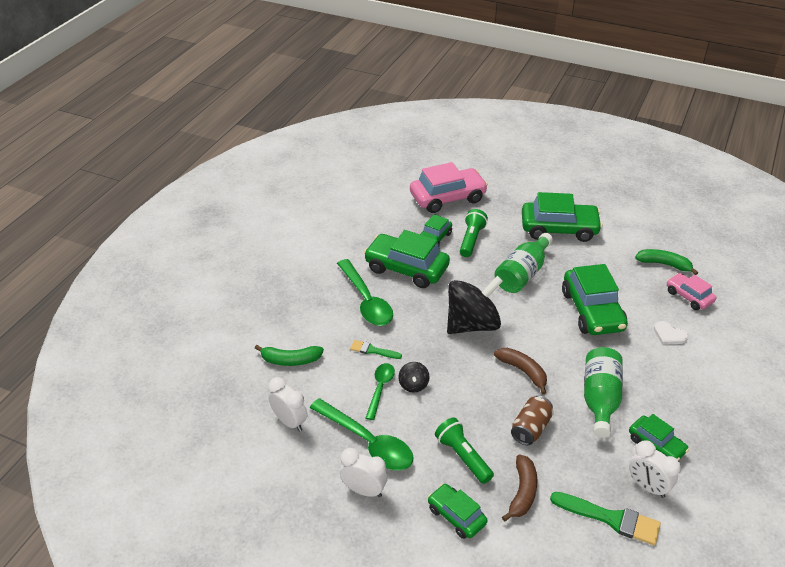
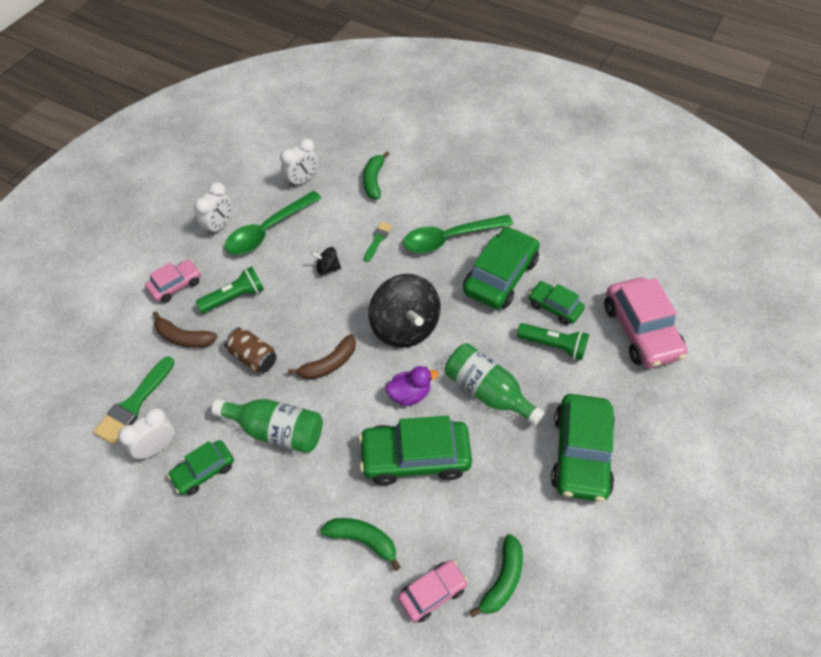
camera: 95 degrees right, 15 degrees up
(380, 389) = (327, 243): green spoon -> none
(456, 516) = (175, 285): green car -> pink car
(538, 317) = (409, 394): none -> purple duck
(669, 335) = (362, 540): white heart -> green banana

